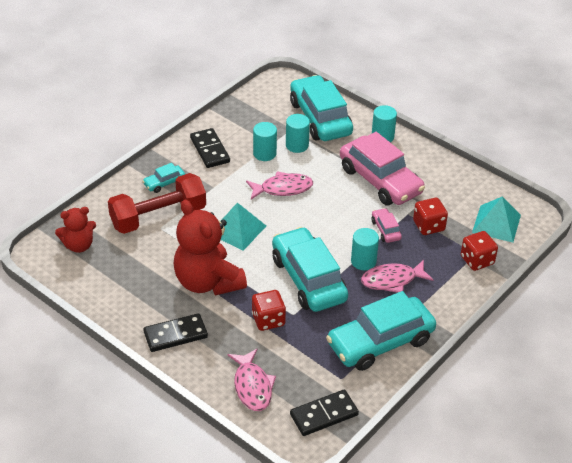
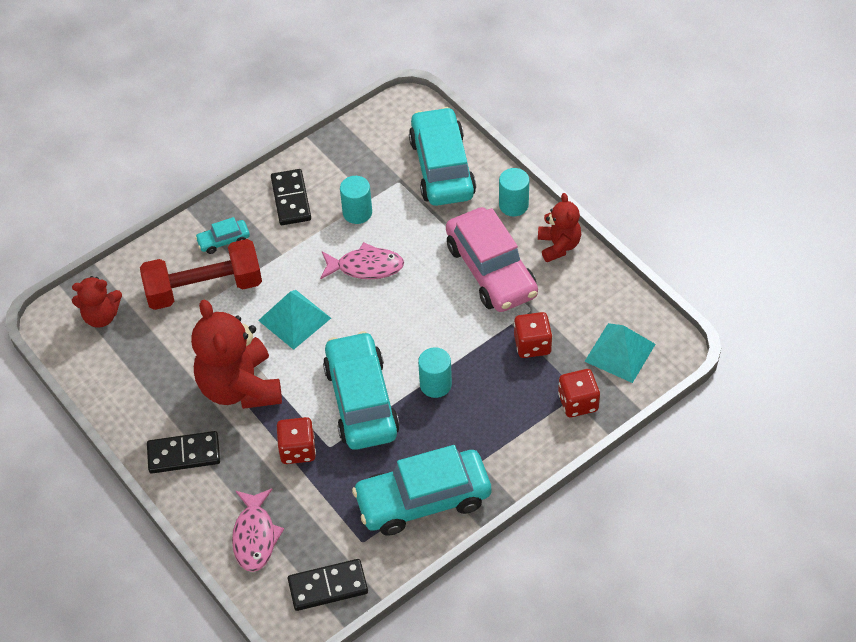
camera: 15 degrees right, 10 degrees up
(297, 145) = (401, 205): turquoise cylinder -> none
(386, 230) = (476, 343): pink car -> none
(392, 280) = (463, 416): pink fish -> none
(425, 159) = (558, 245): none -> red teddy bear

